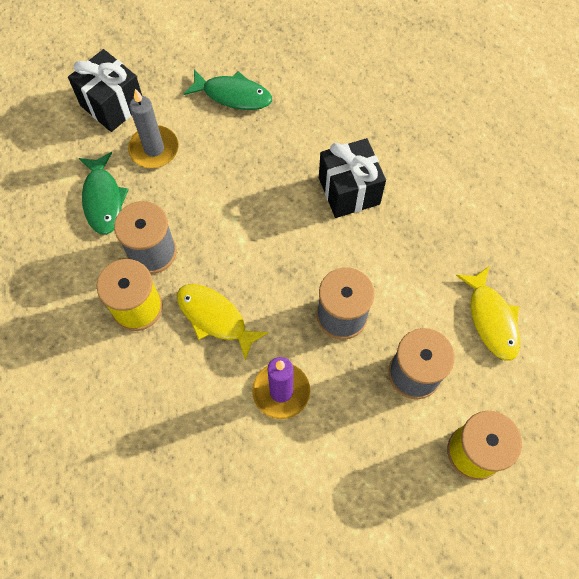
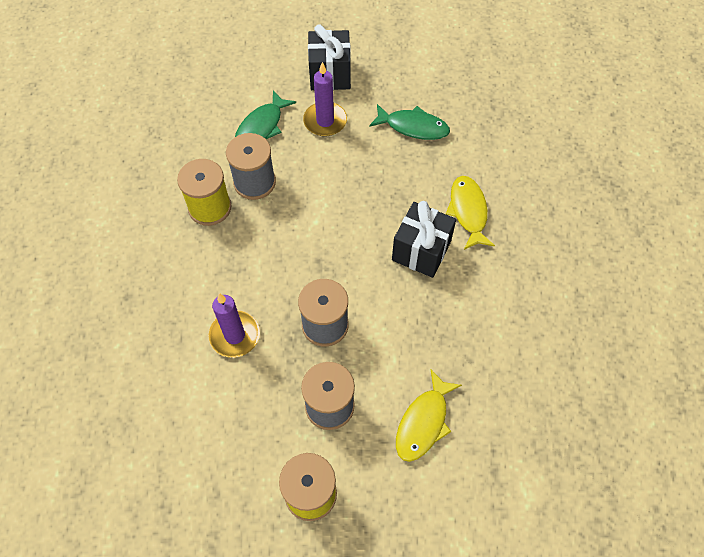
camera: 45 degrees right, 5 degrees down
(154, 149) = (325, 121): grey candle -> purple candle
(215, 318) = (246, 254): yellow fish -> yellow fish (468, 211)
(233, 95) = (413, 127): green fish -> green fish turned 45 degrees counterclockwise

